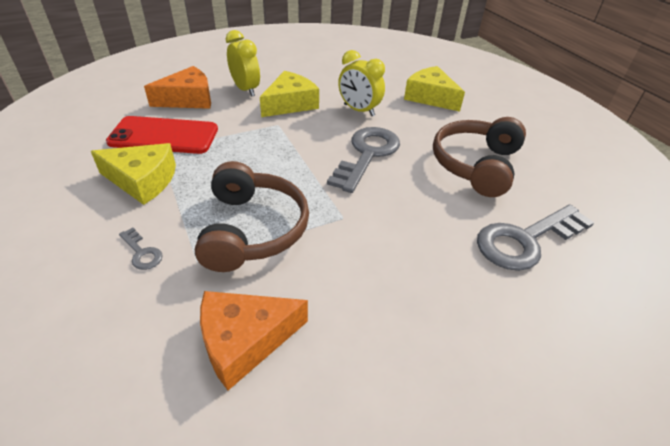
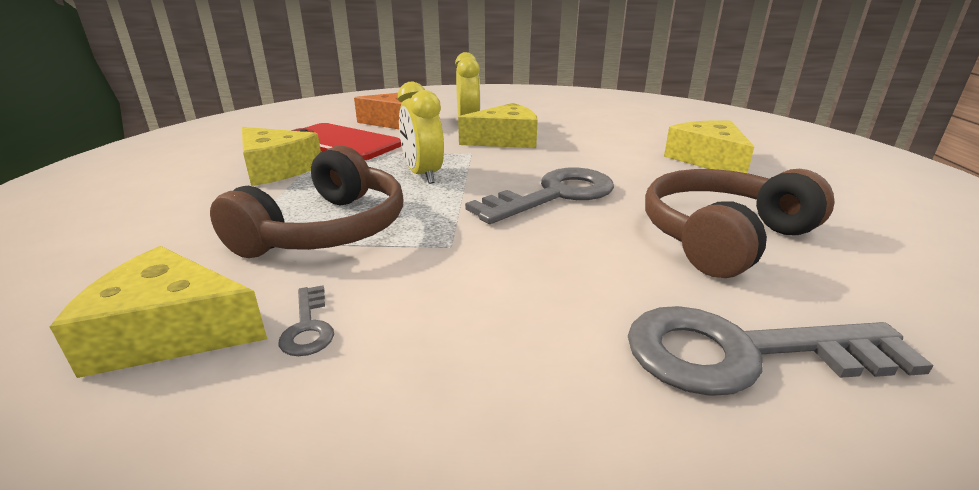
camera: 30 degrees right, 15 degrees down
(142, 252) = (195, 220): grey key -> grey key (308, 326)
(244, 340) = (170, 331): orange cheese -> yellow cheese
(359, 110) = (587, 156): yellow clock -> yellow clock (423, 175)

